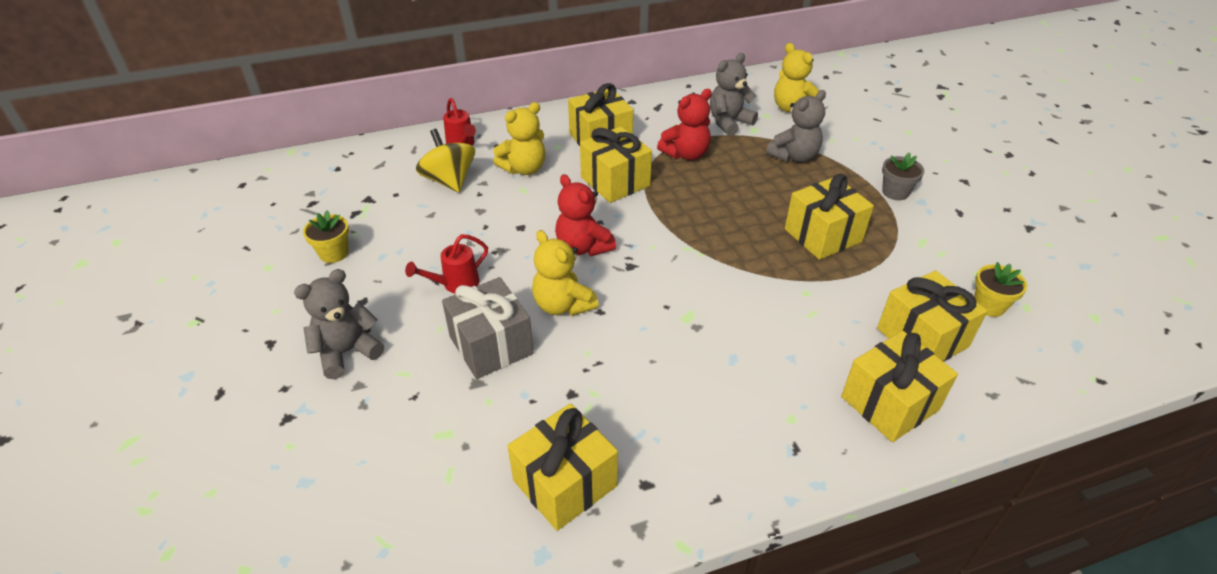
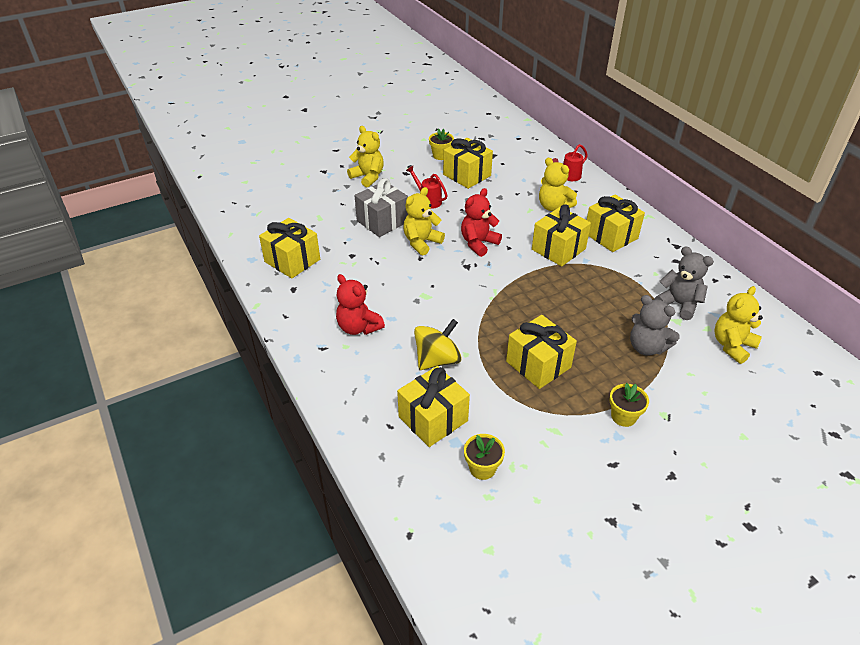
camera: 80 degrees right, 0 degrees up
(347, 352) = (368, 177): grey teddy bear -> yellow teddy bear
(449, 180) = (525, 179): yellow spinning top -> yellow spinning top (437, 360)
(686, 154) = (614, 282): red teddy bear -> red teddy bear (358, 327)
(889, 403) = (364, 395): yellow gift -> yellow gift (467, 175)
(895, 192) = (623, 416): grey flower pot -> yellow flower pot

